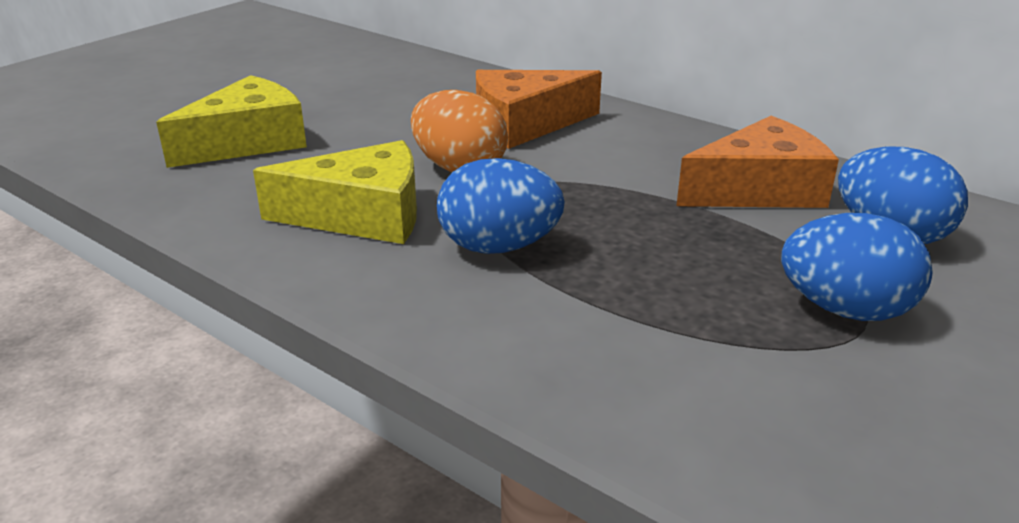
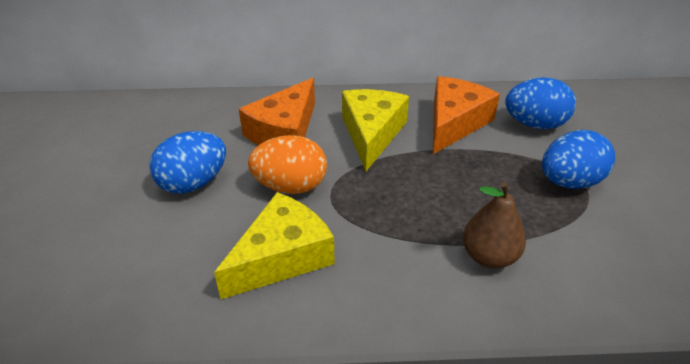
camera: 40 degrees left, 10 degrees up
(248, 142) = (116, 238): yellow cheese -> yellow cheese (372, 134)
(499, 247) = (386, 234): blue egg -> blue egg (193, 183)
(592, 321) = (489, 256): none -> brown pear

